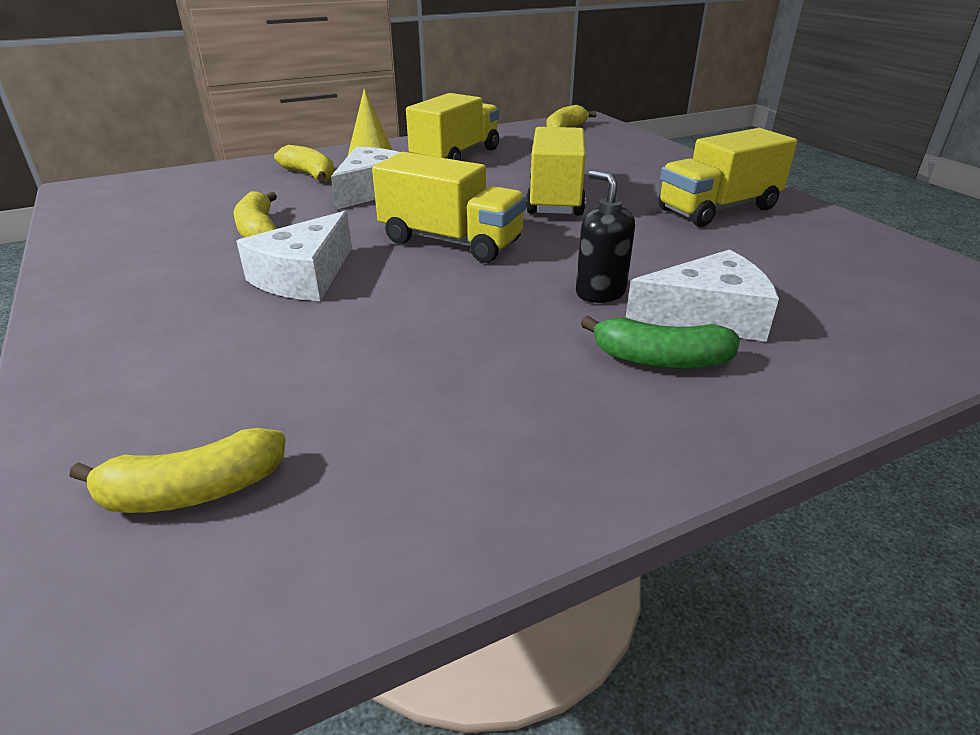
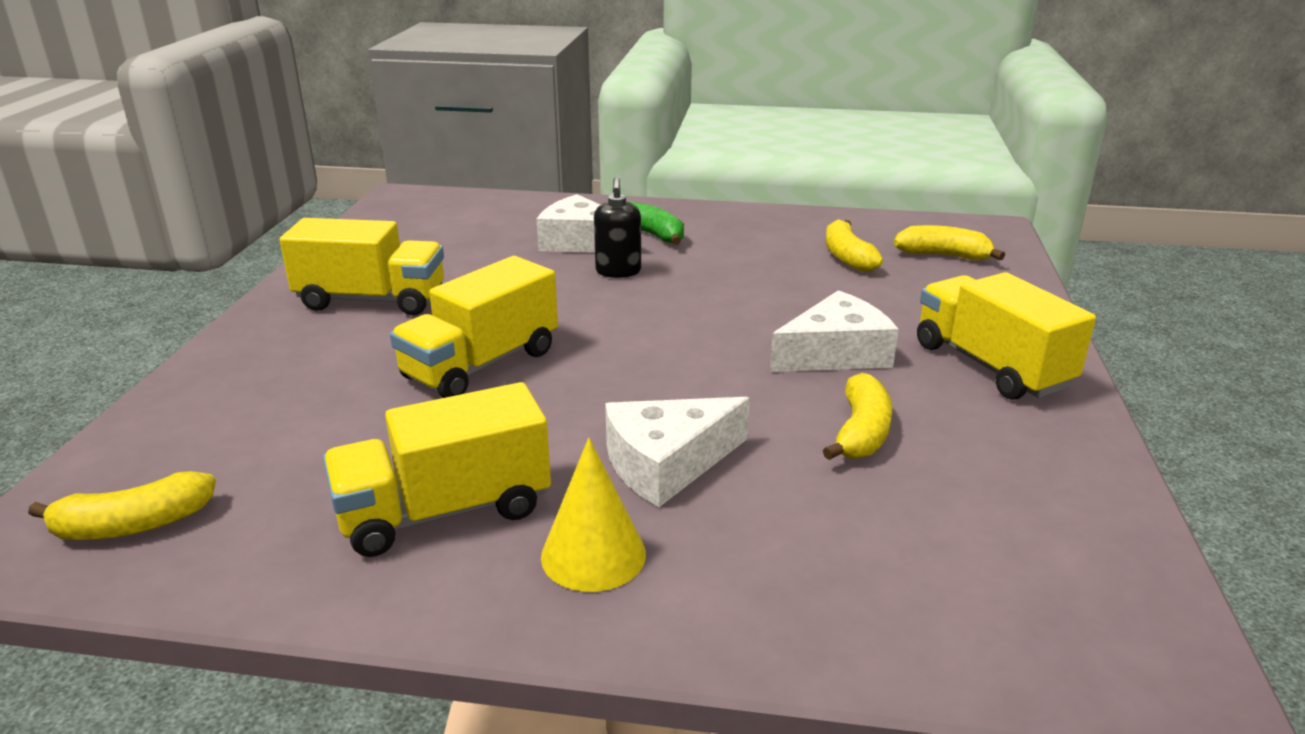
camera: 145 degrees left, 5 degrees down
(310, 175) = (729, 549): yellow banana -> yellow banana (847, 257)
(451, 242) = (667, 347): yellow truck -> yellow truck (991, 366)

